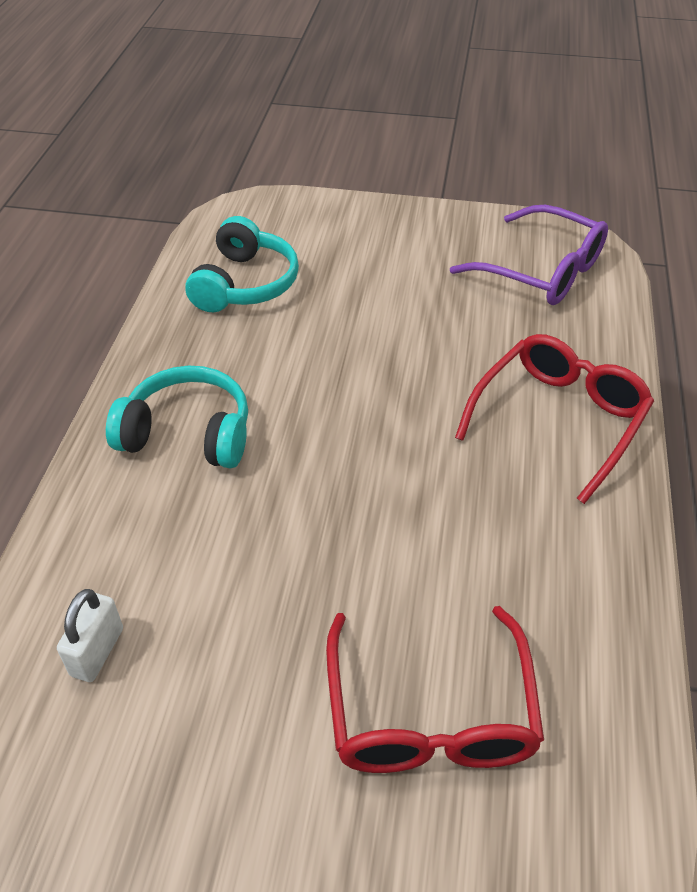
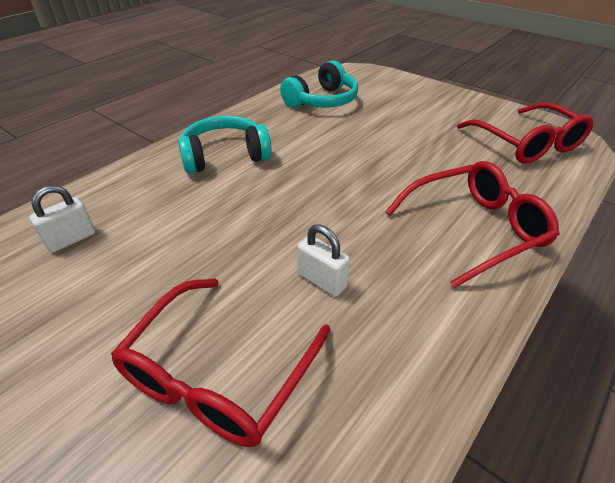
camera: 30 degrees right, 5 degrees down
(188, 434) = (225, 156): turquoise headphones -> turquoise headphones turned 60 degrees counterclockwise
(450, 557) = (322, 280): none -> white padlock
(541, 271) = (526, 144): purple glasses -> red glasses

